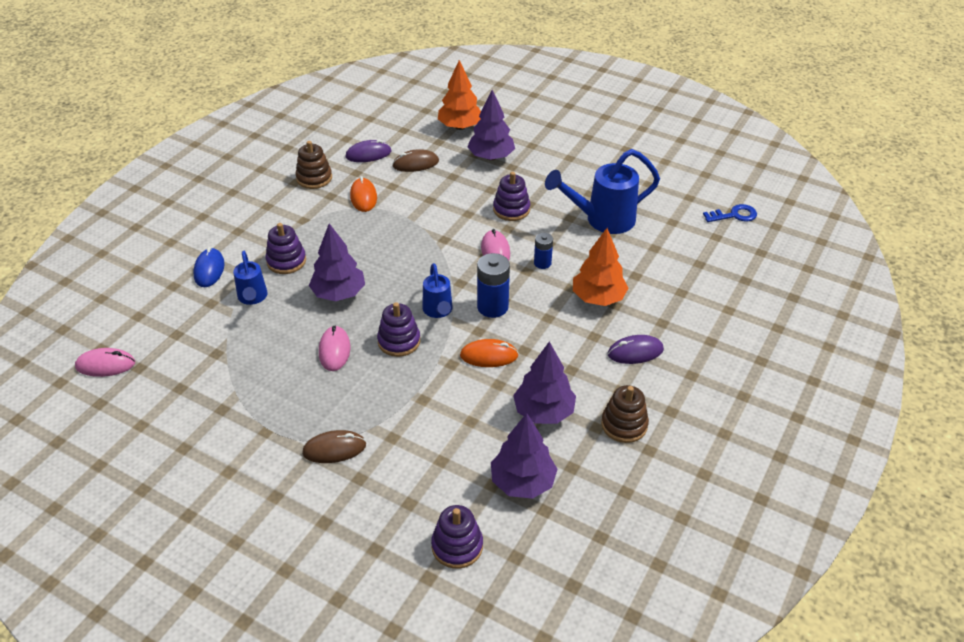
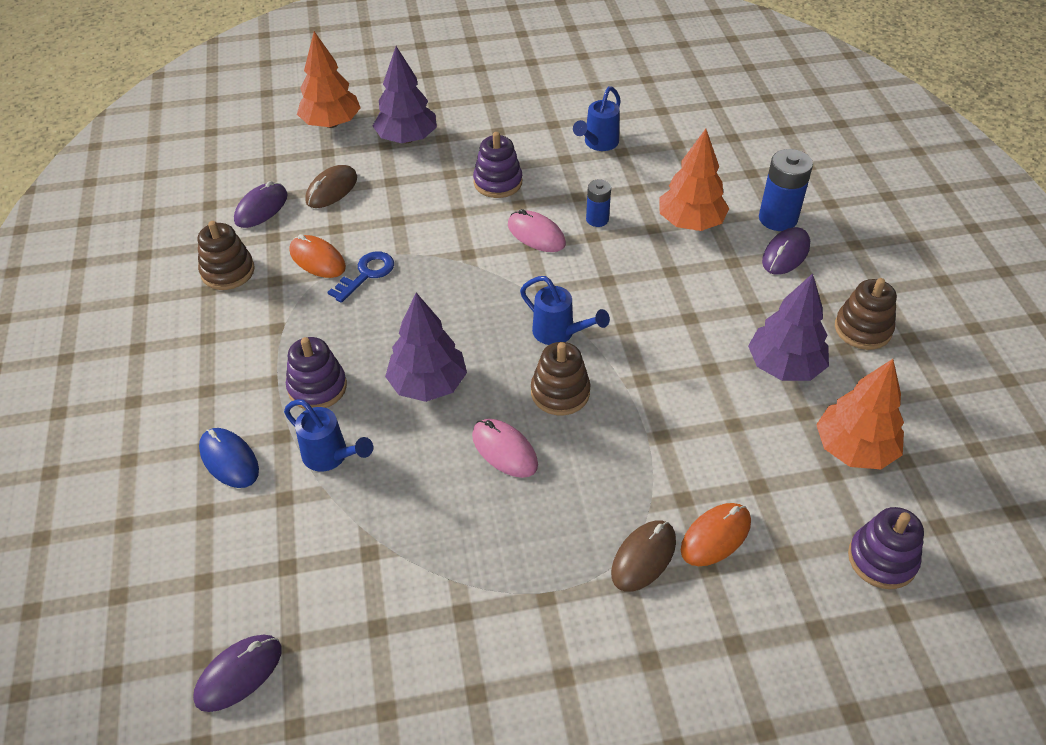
camera: 40 degrees left, 5 degrees up
(105, 365) = (239, 674): pink mouse -> purple mouse
(399, 341) = (560, 392): purple stacking toy -> brown stacking toy
(489, 356) = (666, 346): orange mouse -> orange mouse (715, 536)
(492, 307) = (606, 294): blue battery -> blue battery (778, 218)
(522, 482) = (854, 449): purple tree -> orange tree
(602, 220) = (598, 144): blue watering can -> blue watering can, size x0.57
(734, 215) = (705, 75): blue key -> blue key (366, 274)

